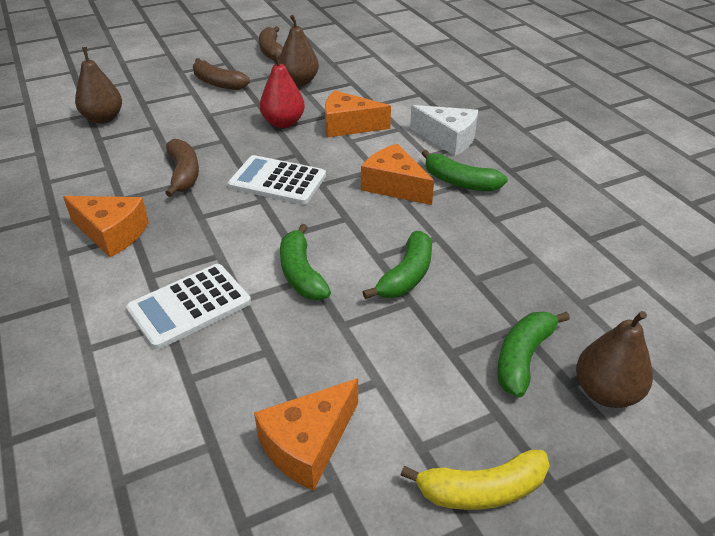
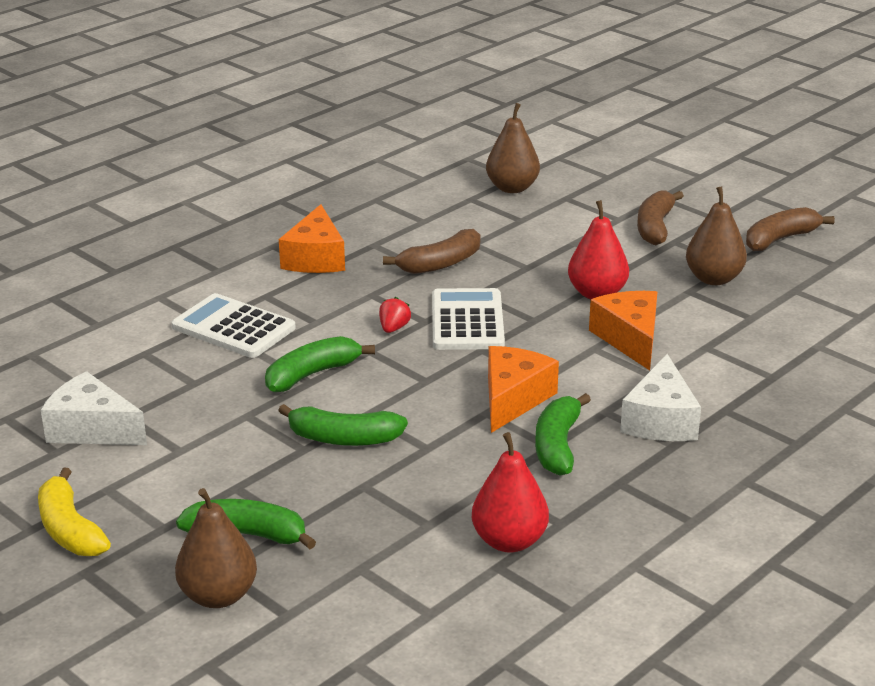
camera: 70 degrees right, 10 degrees down
(261, 216) = (394, 328): none -> red strawberry
(307, 444) = (92, 429): orange cheese -> white cheese
(563, 227) = (509, 541): none -> red pear

